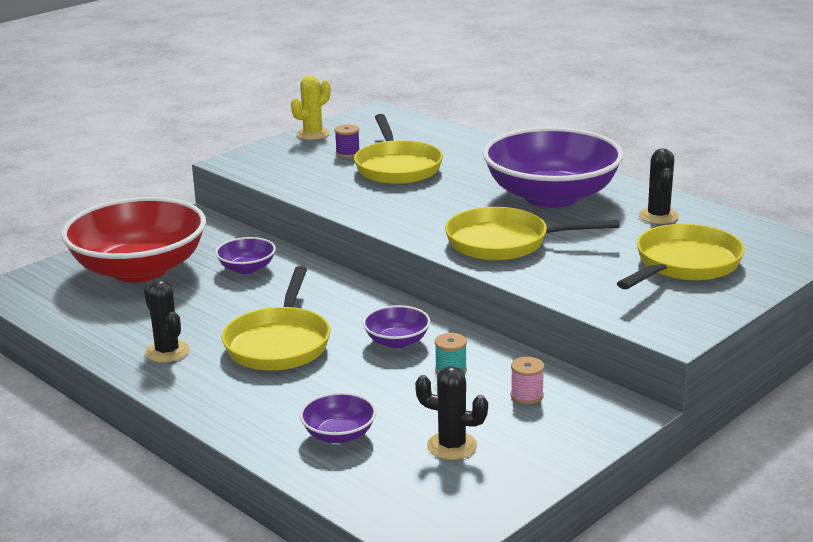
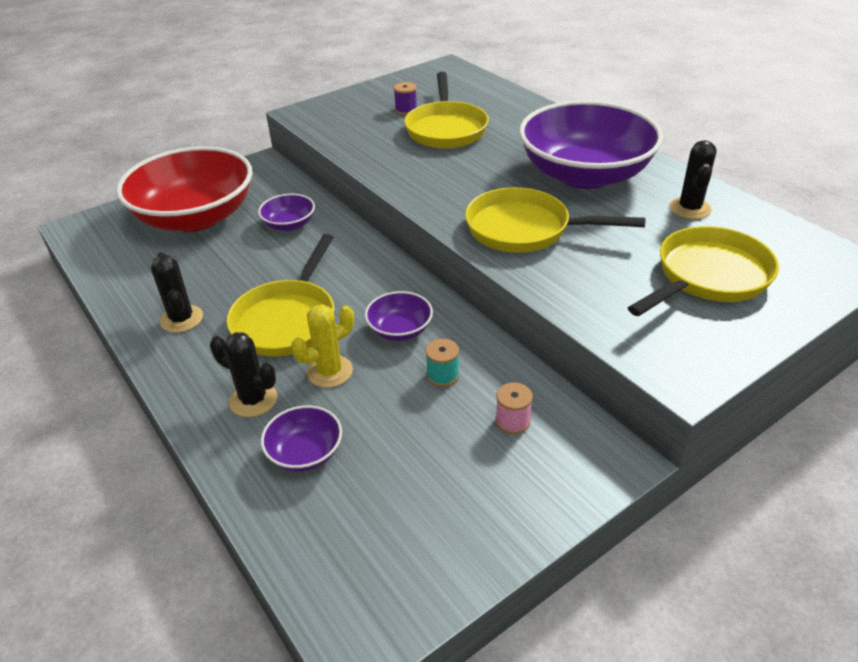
camera: 10 degrees right, 15 degrees up
(313, 134) = (382, 87): yellow cactus -> yellow cactus (329, 371)
(452, 446) = (416, 486): black cactus -> black cactus (253, 400)

